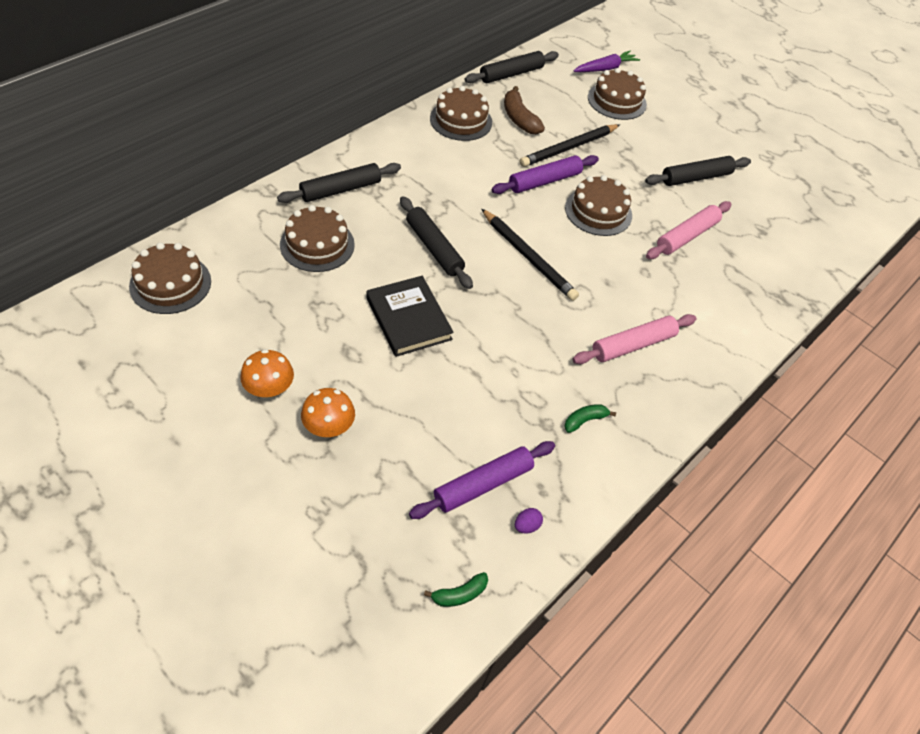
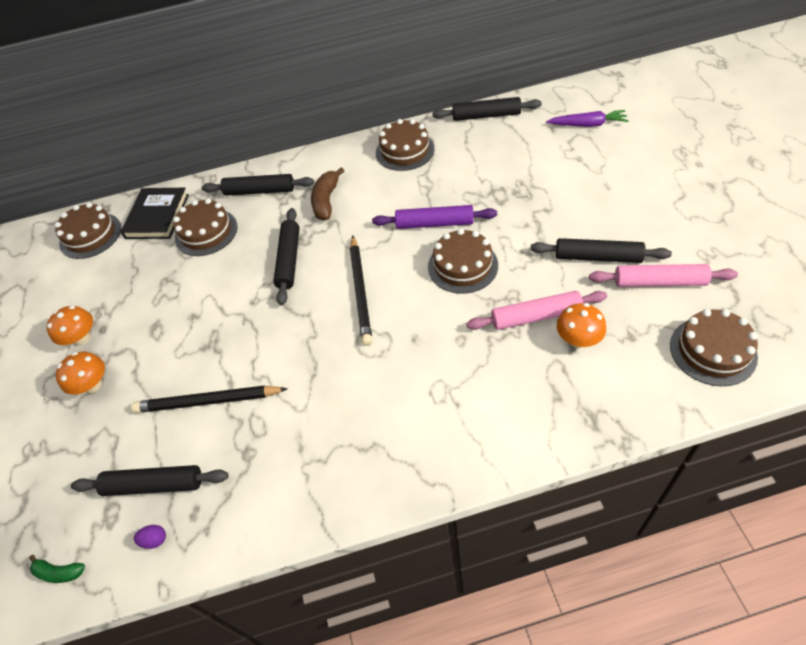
camera: 45 degrees right, 0 degrees up
(408, 319) = (219, 315): black book -> black book (157, 216)
(483, 484) = (154, 484): purple rolling pin -> black rolling pin
(519, 119) = (459, 159): brown banana -> brown banana (326, 201)
(569, 148) = (484, 196): black pencil -> black pencil (208, 401)
(584, 420) = (282, 465): green banana -> none
(617, 101) = (573, 159): brown cake -> brown cake (712, 351)
(633, 345) = (387, 410): pink rolling pin -> pink rolling pin (659, 282)
(729, 244) = (578, 339): none -> orange mushroom

